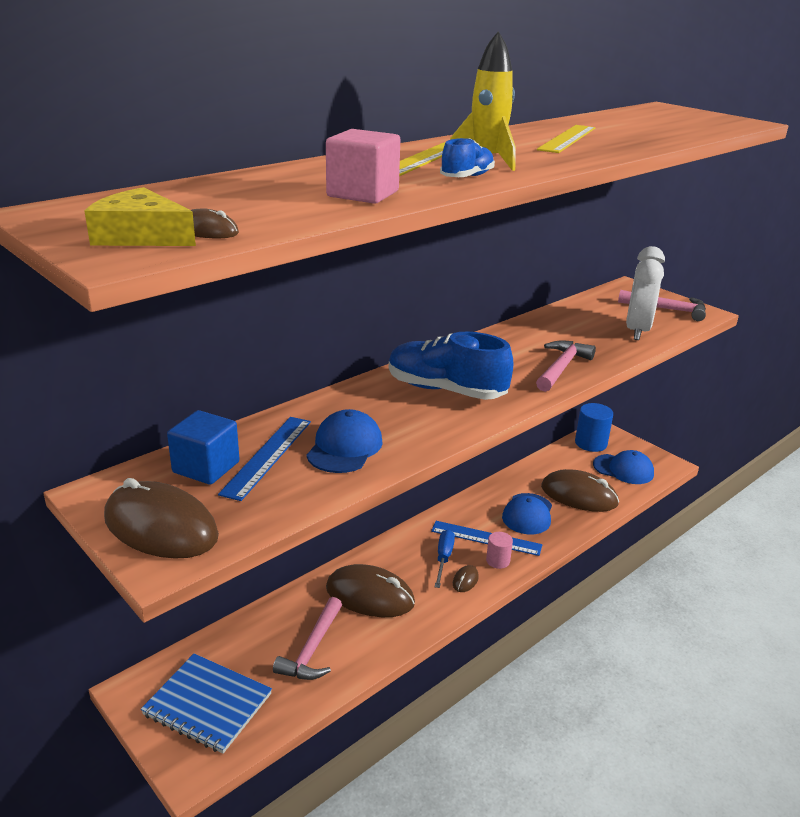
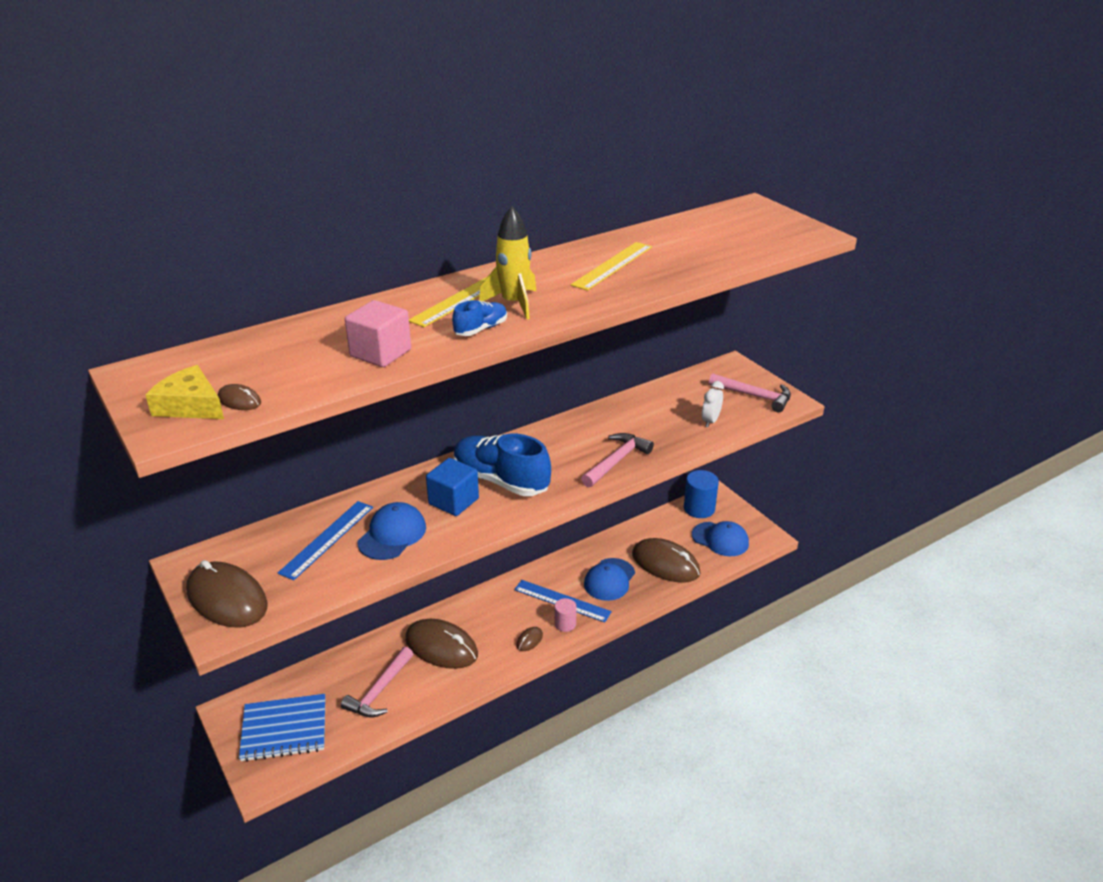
camera: 10 degrees right, 5 degrees up
(206, 467) = (276, 546): blue cube -> blue cube (453, 501)
(207, 704) = (284, 729): blue notebook -> blue notebook turned 45 degrees counterclockwise
(443, 558) = (517, 617): blue screwdriver -> none
(637, 331) = (710, 421): white clock -> white clock, size x0.53

